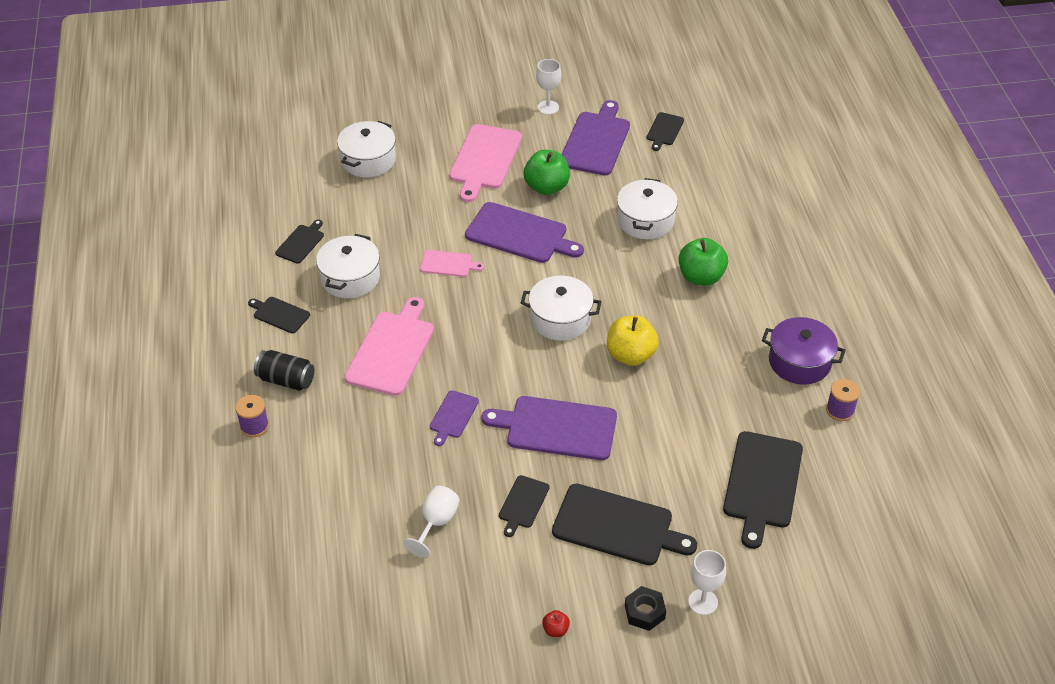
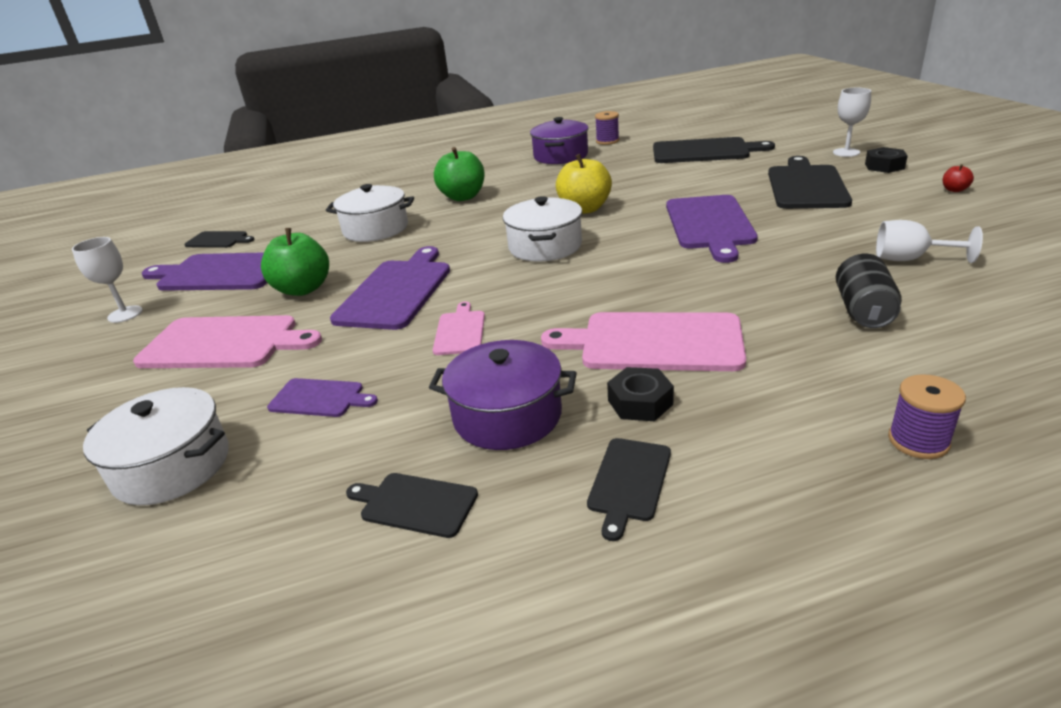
camera: 95 degrees left, 15 degrees down
(286, 380) = (785, 431): black can -> black can (863, 310)
(336, 331) = (640, 402): none -> black nut
(350, 278) = (507, 416): white pot -> purple pot
(453, 416) = (741, 278): purple cutting board -> purple cutting board (320, 398)
(523, 504) = (828, 223): black cutting board -> none

